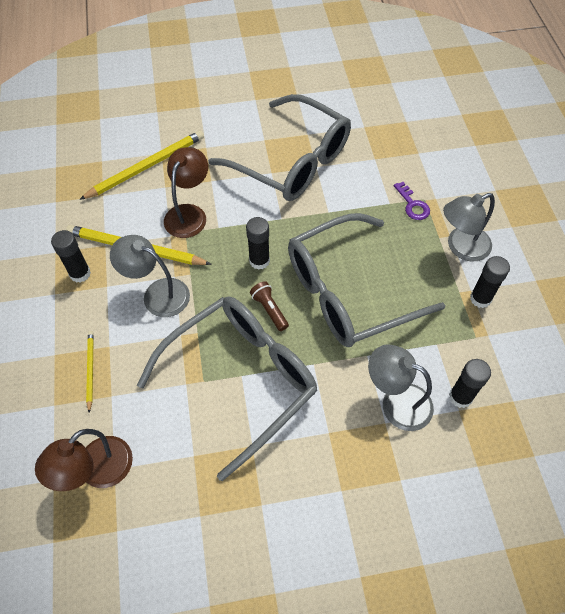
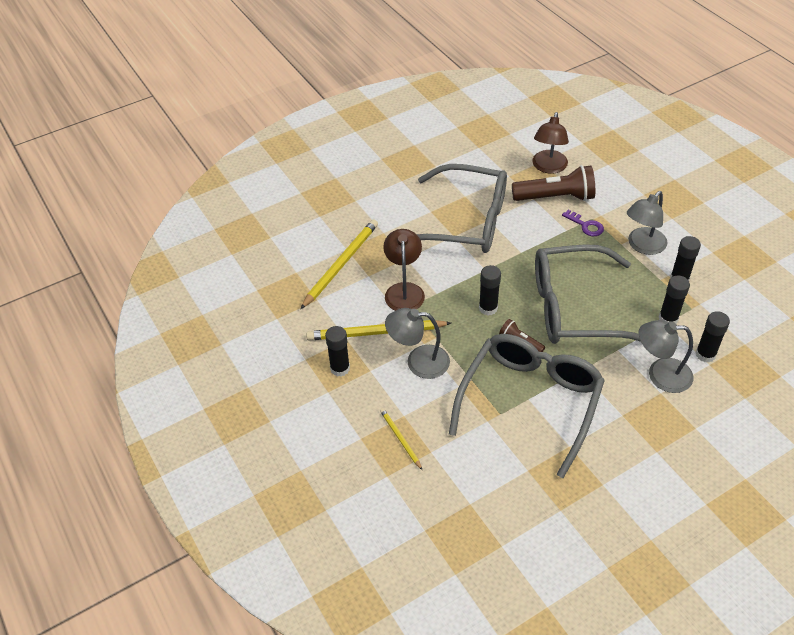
camera: 20 degrees left, 10 degrees down
(97, 471) = (457, 510): brown lamp -> brown lamp (548, 167)
(348, 292) = (575, 308): grey glasses -> grey glasses turned 45 degrees clockwise
(398, 164) = (555, 197): none -> brown flashlight
(442, 340) = (668, 318): none -> black glue stick

